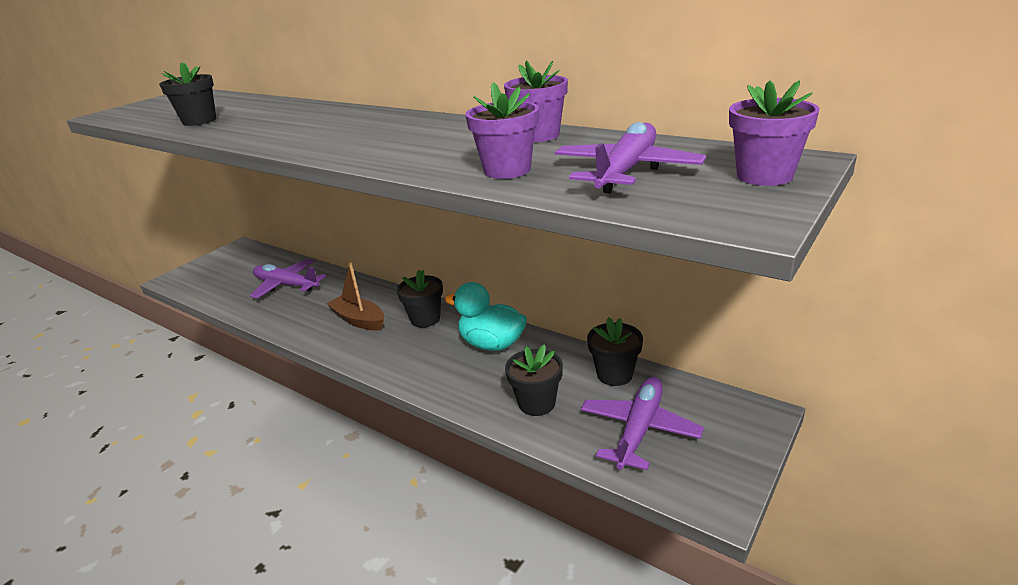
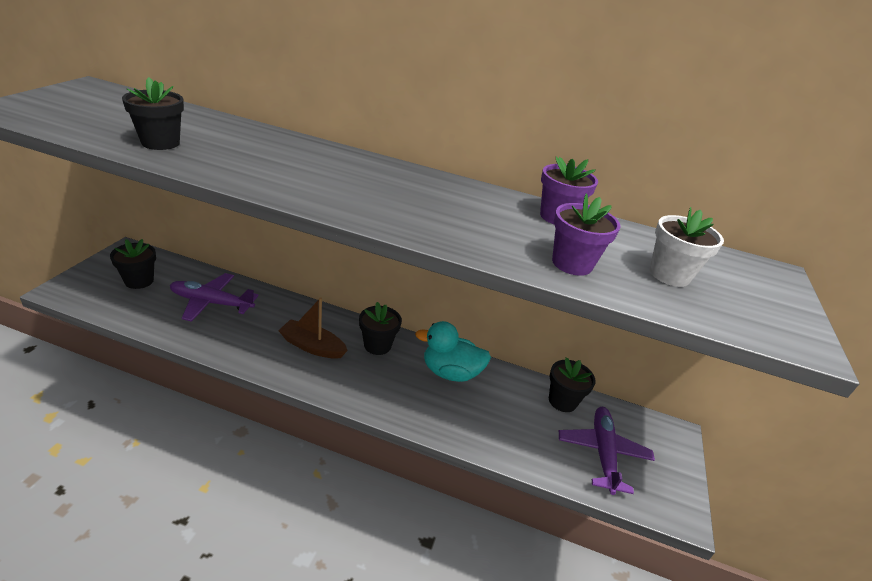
camera: 25 degrees left, 5 degrees up
(536, 403) = (515, 433): black flower pot -> black flower pot (139, 281)
(626, 171) = (669, 275): purple plane -> white flower pot
(764, 176) = (769, 289): purple flower pot -> none

